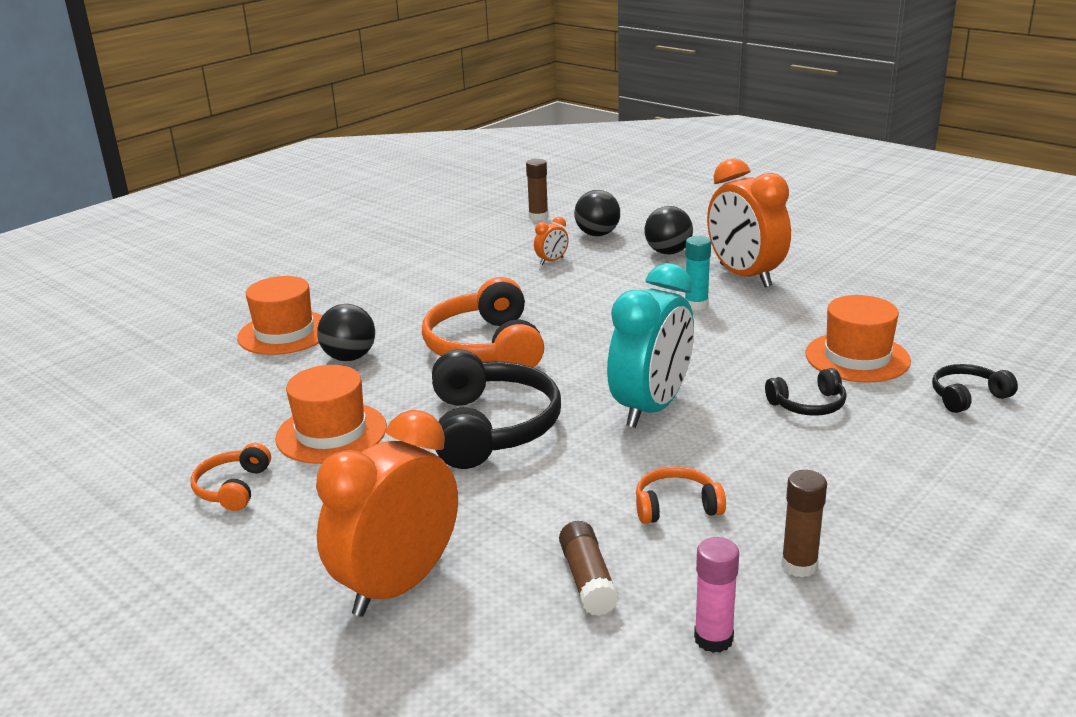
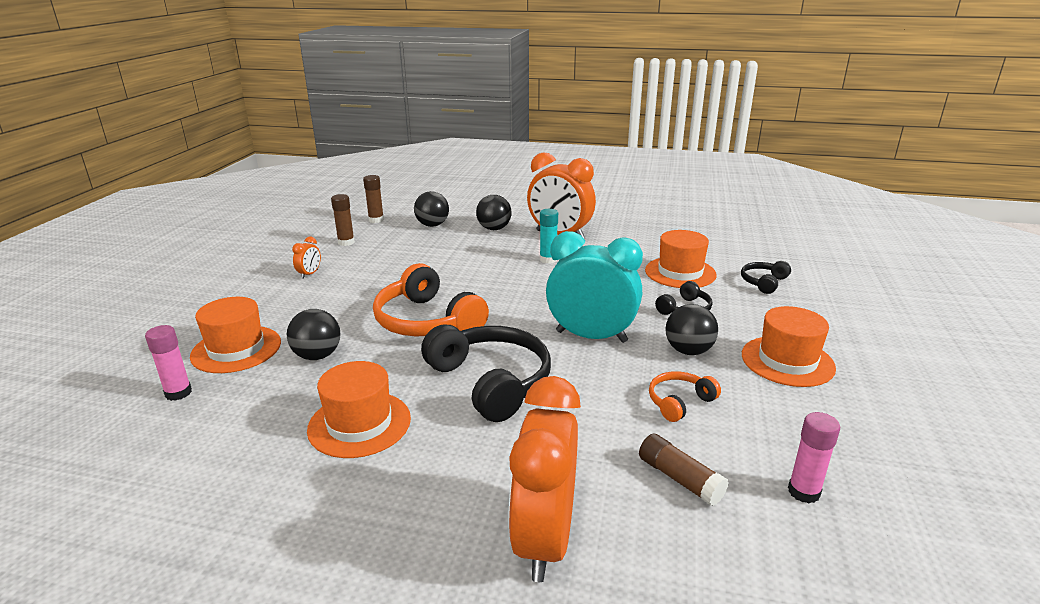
camera: 30 degrees left, 0 degrees up
(208, 362) = (178, 393): none -> pink glue stick
(232, 488) = (308, 503): orange headphones -> none
(552, 261) = (417, 249): orange clock -> orange clock (309, 274)
(651, 408) = (591, 336): turquoise clock -> turquoise clock turned 75 degrees counterclockwise
(754, 454) = (688, 351): none -> black ball
(799, 565) = (795, 419): brown glue stick -> brown glue stick (346, 242)
(874, 501) = (787, 361): none -> orange hat

